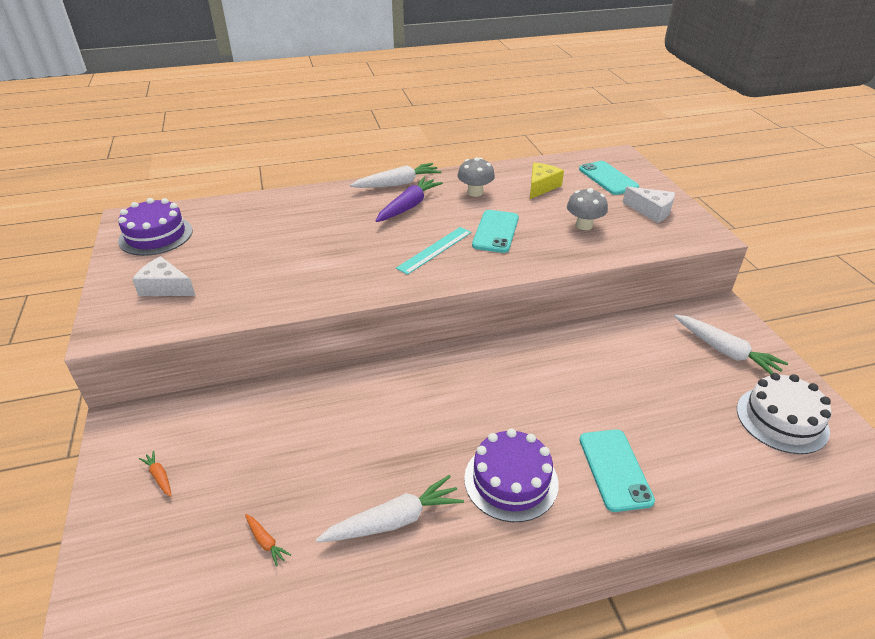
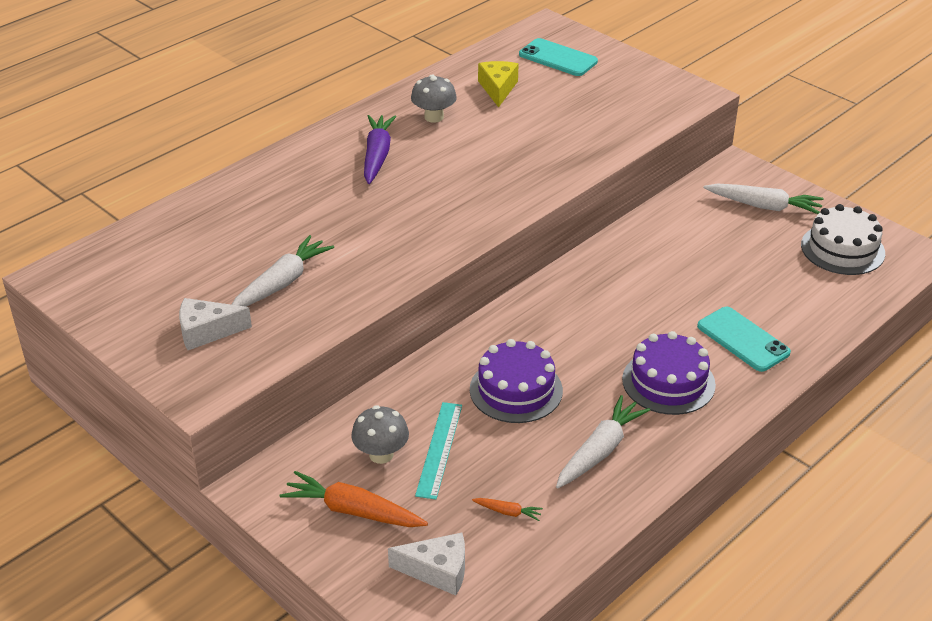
camera: 30 degrees left, 0 degrees up
(156, 235) = (118, 284): purple cake -> purple cake (516, 390)
(159, 476) = (353, 511): orange carrot -> orange carrot, size x2.14
(398, 184) = (337, 133): white carrot -> white carrot (282, 283)
(435, 250) = (453, 194): turquoise ruler -> turquoise ruler (439, 449)
(495, 231) = (496, 155): turquoise phone -> none
(584, 225) = (577, 120): grey mushroom -> grey mushroom (381, 454)
(651, 211) = (629, 84): white cheese -> white cheese (437, 571)

